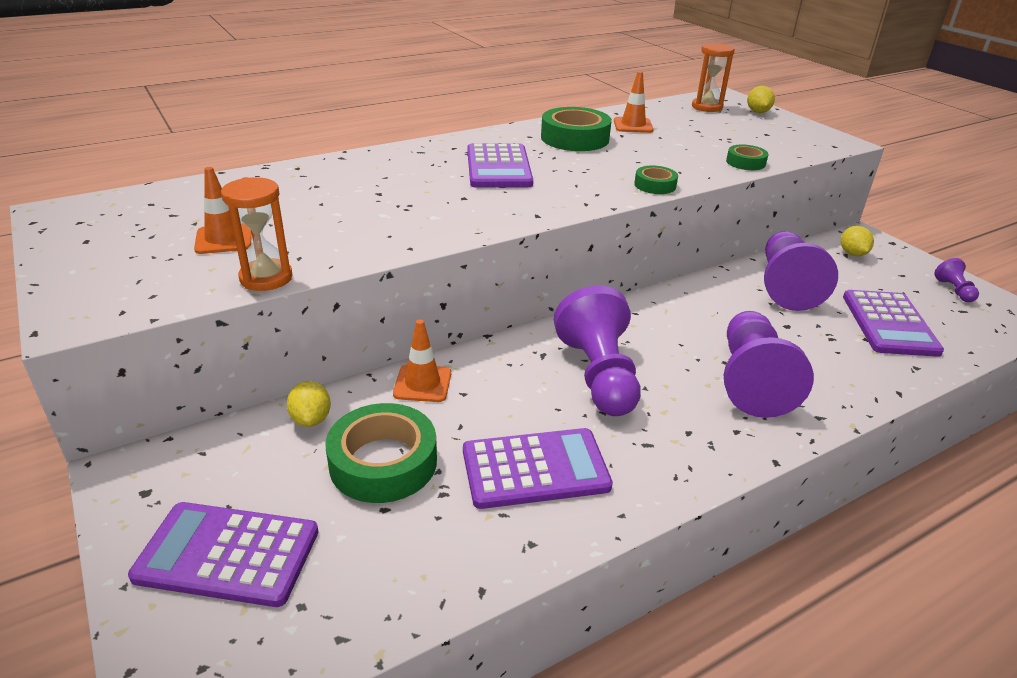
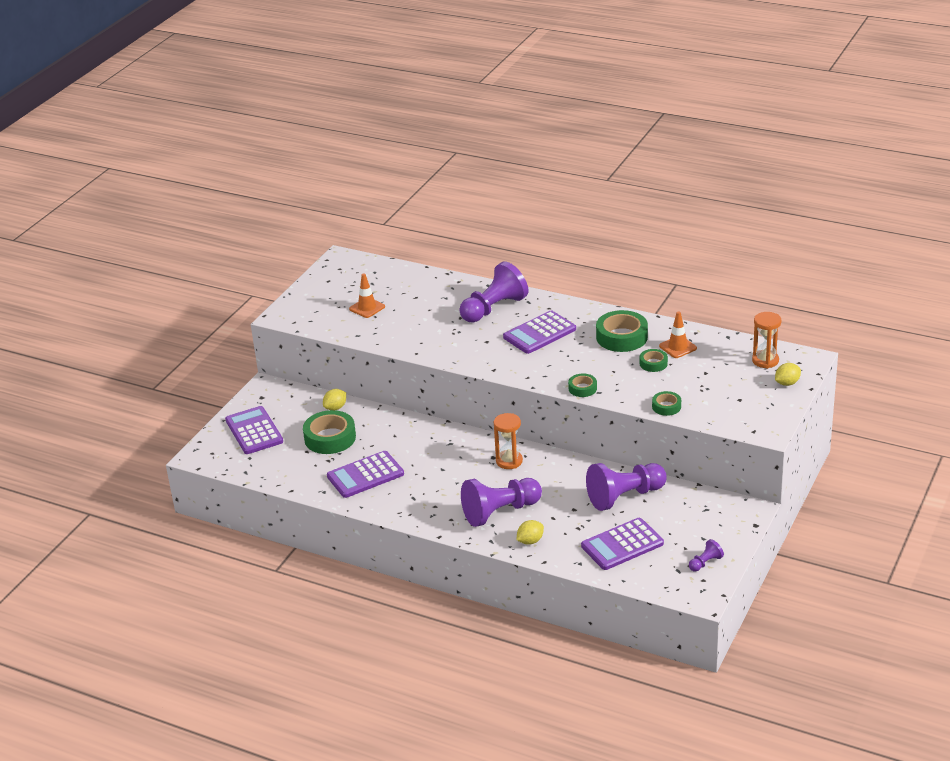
camera: 60 degrees right, 0 degrees up
(266, 278) = (350, 335): orange hourglass -> orange hourglass (509, 461)
(422, 383) = (389, 422): orange traffic cone -> none
(535, 469) = (365, 475): purple calculator -> purple calculator turned 105 degrees clockwise
(599, 375) = (451, 466): purple pawn -> purple pawn (494, 308)
(649, 142) = (653, 363): none -> green tape
(852, 254) = (710, 512): yellow lemon -> yellow lemon (530, 541)

